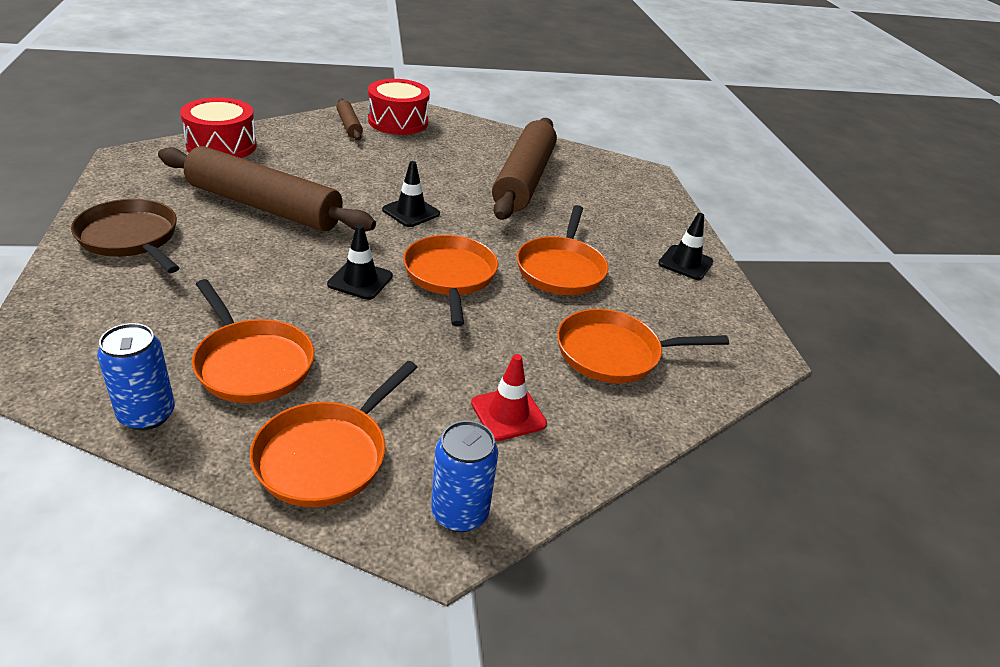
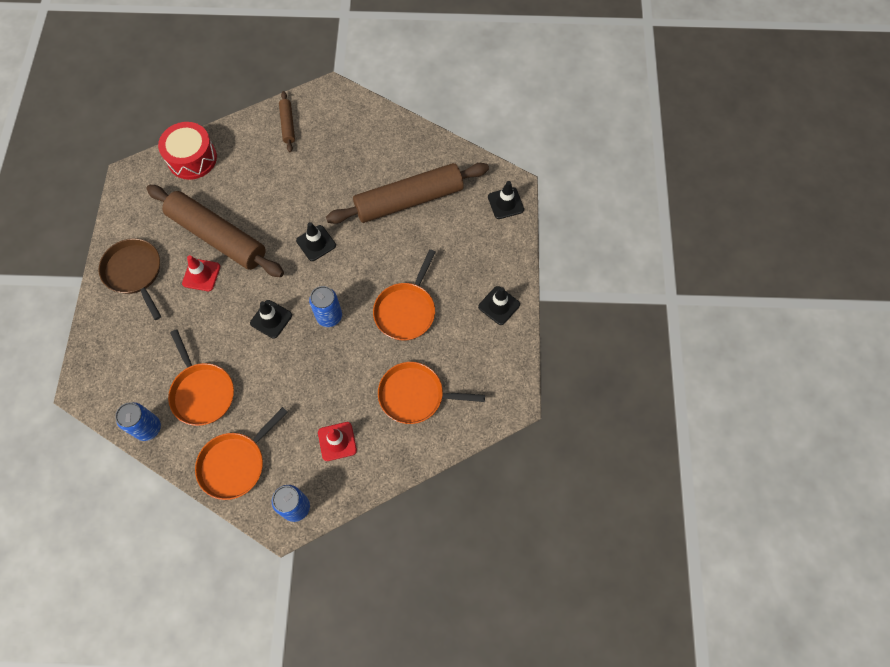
camera: 15 degrees right, 30 degrees up
(242, 240) = (201, 275): none -> red traffic cone
(398, 121) = (327, 116): red drum -> none
(450, 276) = (329, 316): orange pan -> blue can
(523, 180) = (409, 200): brown rolling pin -> brown rolling pin turned 45 degrees clockwise
(644, 183) = (505, 203): none -> black traffic cone

